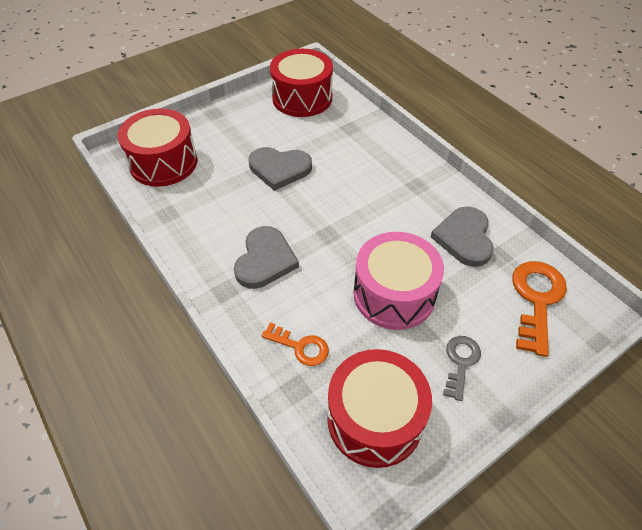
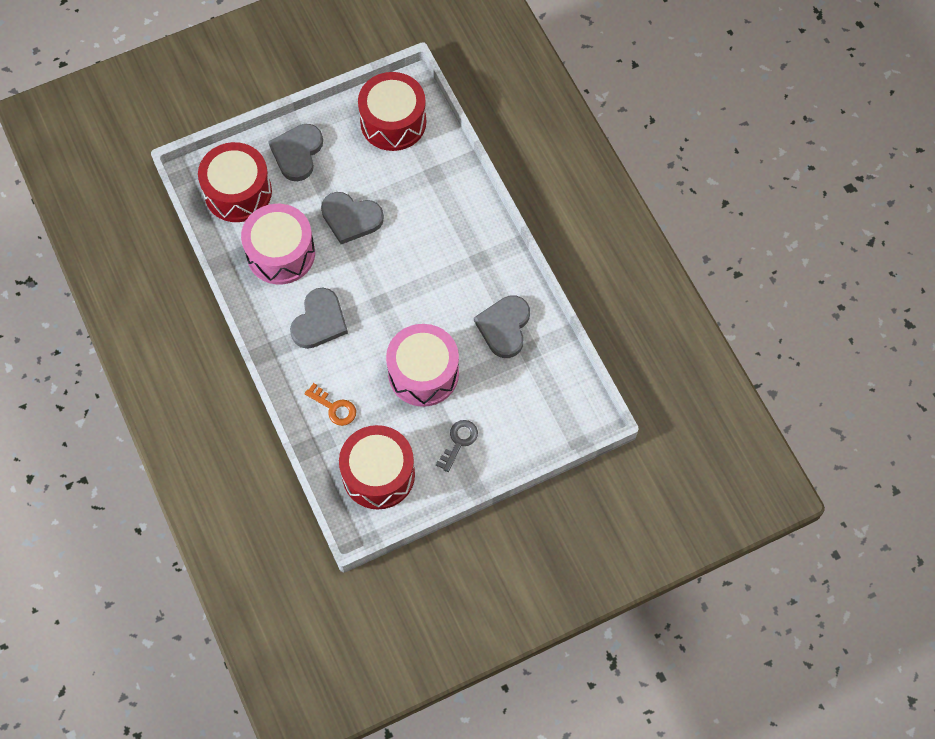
camera: 10 degrees right, 15 degrees up
(213, 205) = (281, 253): none -> pink drum
(218, 128) = (297, 153): none -> grey heart
(536, 300) = (543, 398): orange key -> none

